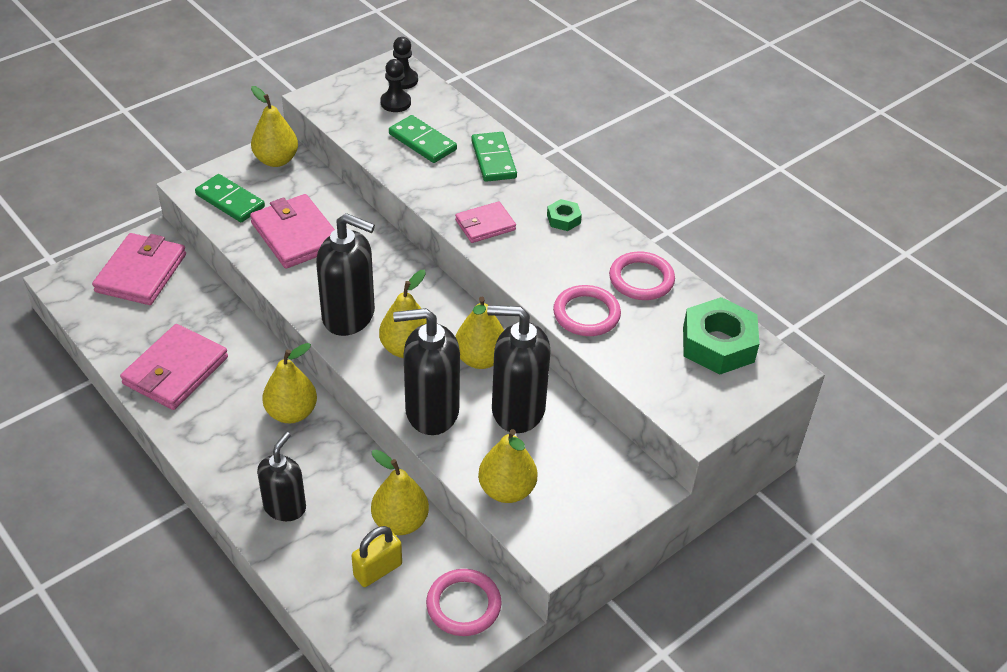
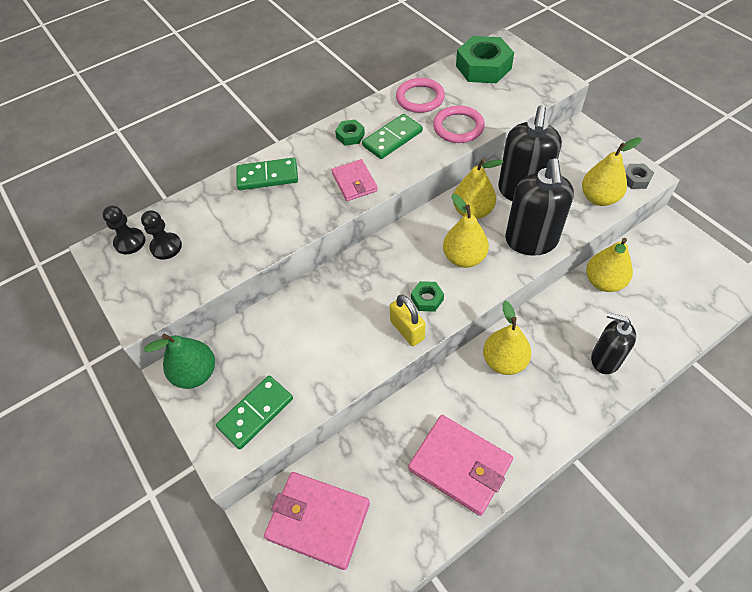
camera: 80 degrees left, 10 degrees up
(276, 160) = (196, 373): yellow pear -> green pear
(296, 235) = (316, 347): pink wallet -> none
(349, 316) = (427, 299): black soap dispenser -> green nut
(377, 570) = (650, 295): yellow padlock -> yellow padlock (407, 330)
(422, 142) = (233, 225): green domino -> green domino (392, 139)
(463, 605) = (666, 245): pink ring -> none
(545, 538) = (636, 179): none -> grey nut

